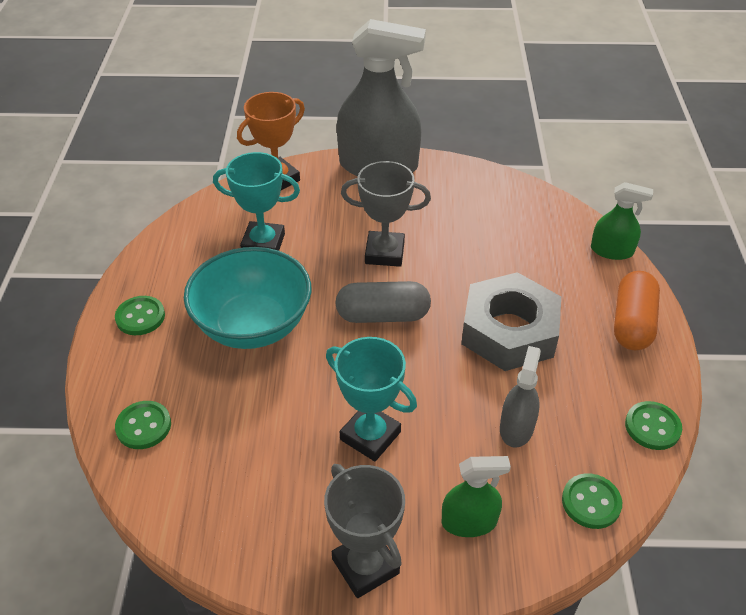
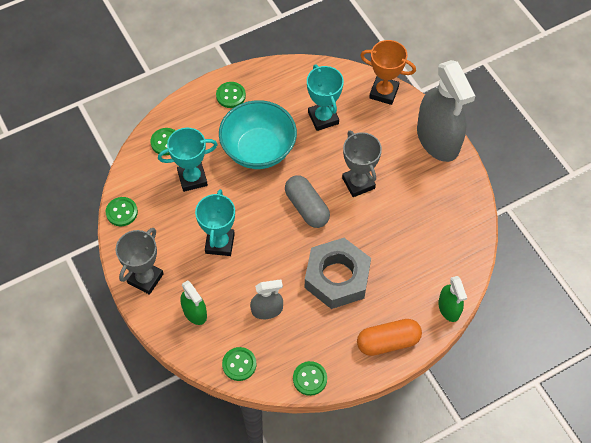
camera: 60 degrees right, 15 degrees up
(217, 545) = (122, 212): none -> green button
(234, 421) = (192, 178): none -> turquoise trophy

